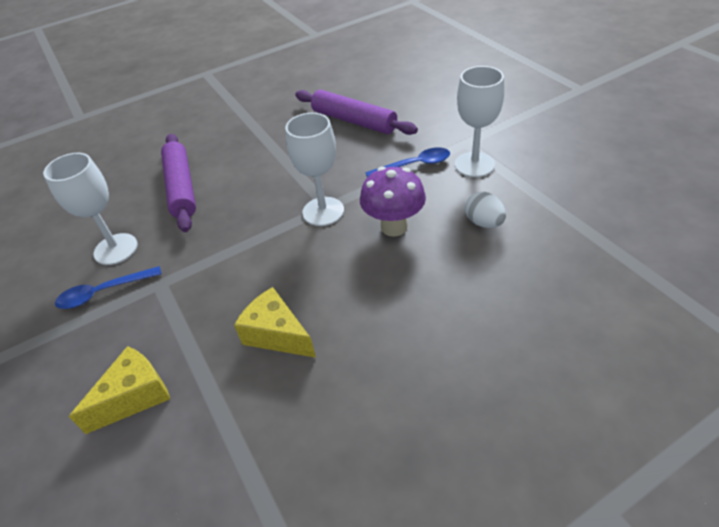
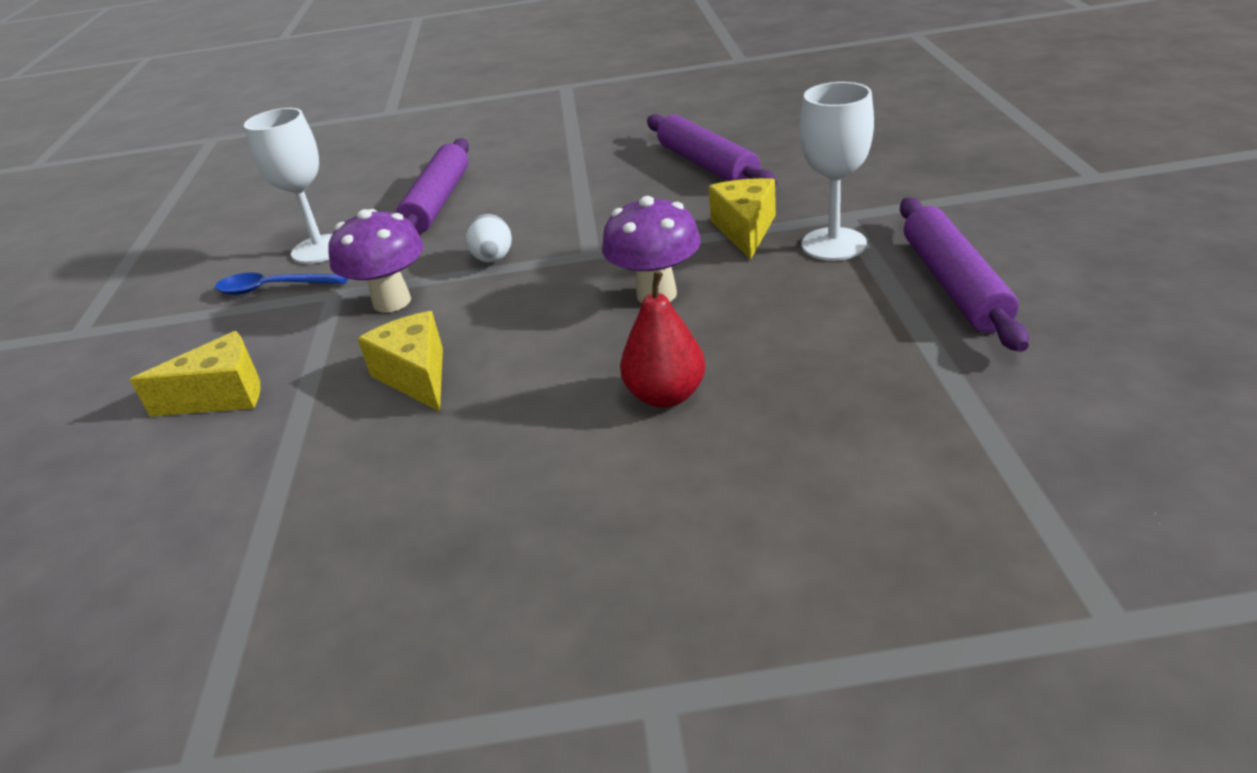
camera: 25 degrees right, 10 degrees down
(210, 279) = (392, 302): none -> purple mushroom
(323, 211) = (581, 259): white goblet -> none
(414, 165) = (745, 230): blue spoon -> yellow cheese
(455, 300) = (666, 396): none -> red pear
(484, 223) = (786, 316): white egg -> white egg (493, 259)
(560, 177) = (954, 284): none -> purple rolling pin

